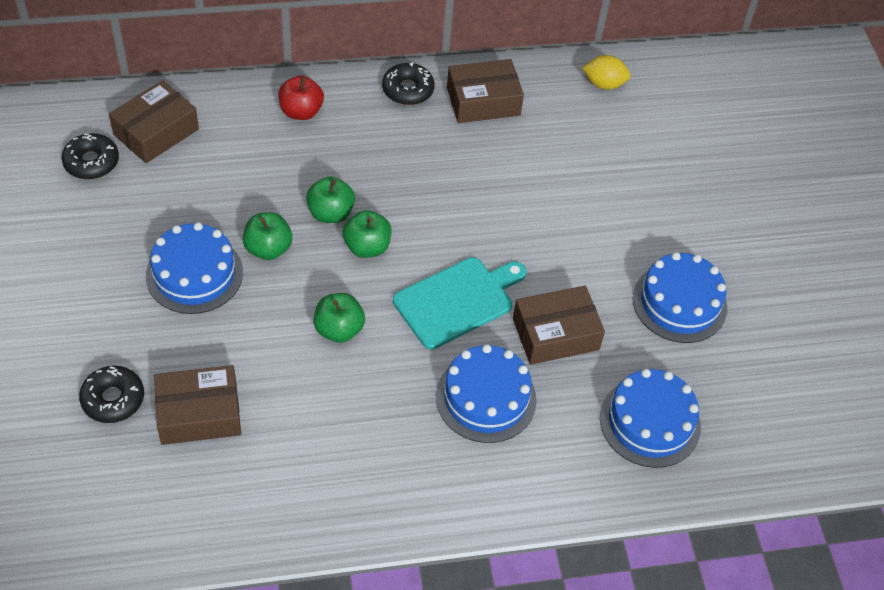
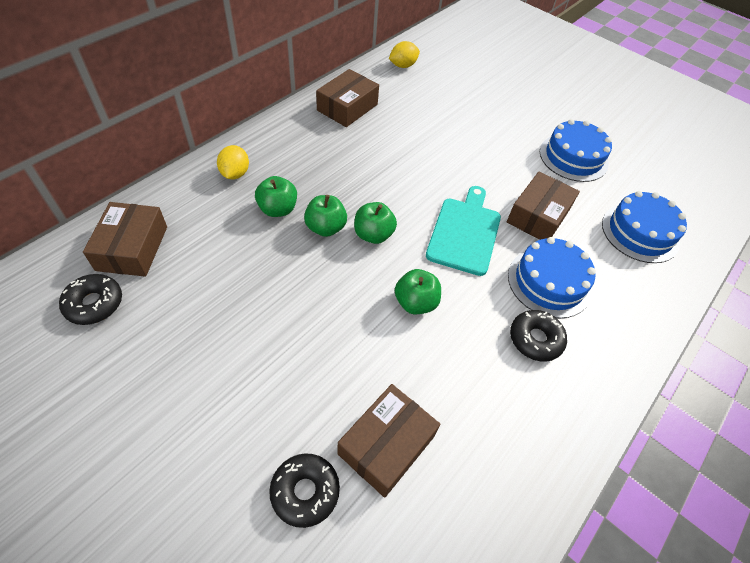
camera: 40 degrees left, 0 degrees up
(194, 274) = (270, 335): blue cake -> none
(268, 249) = (307, 279): green apple -> green apple (278, 209)
(301, 111) = (235, 173): red apple -> yellow lemon
(408, 90) = (294, 124): black donut -> black donut (535, 339)

